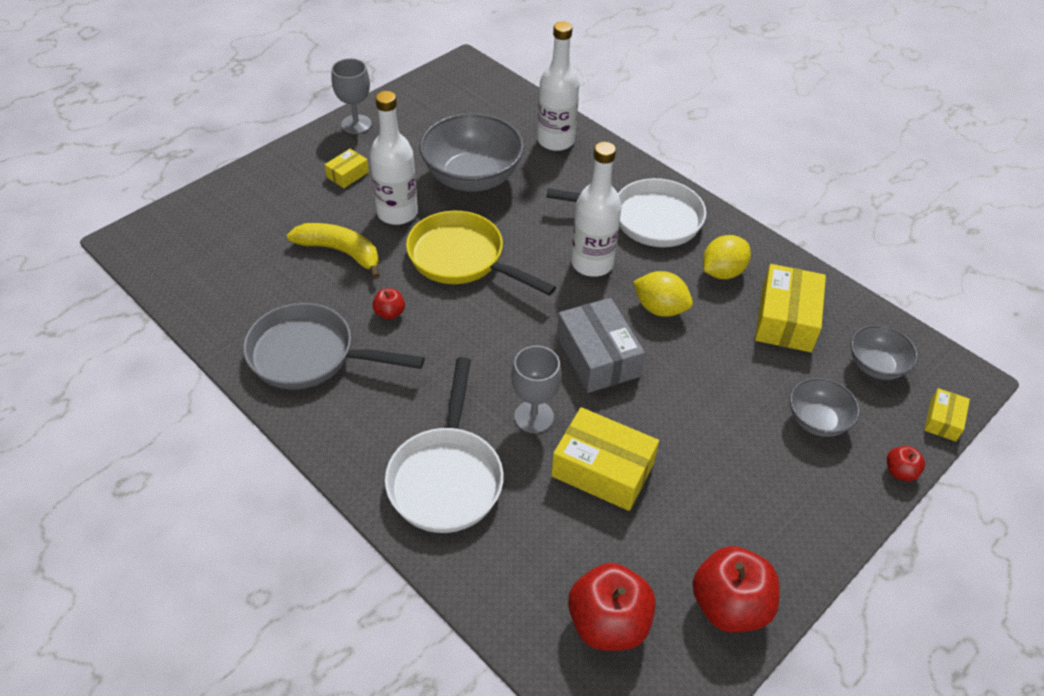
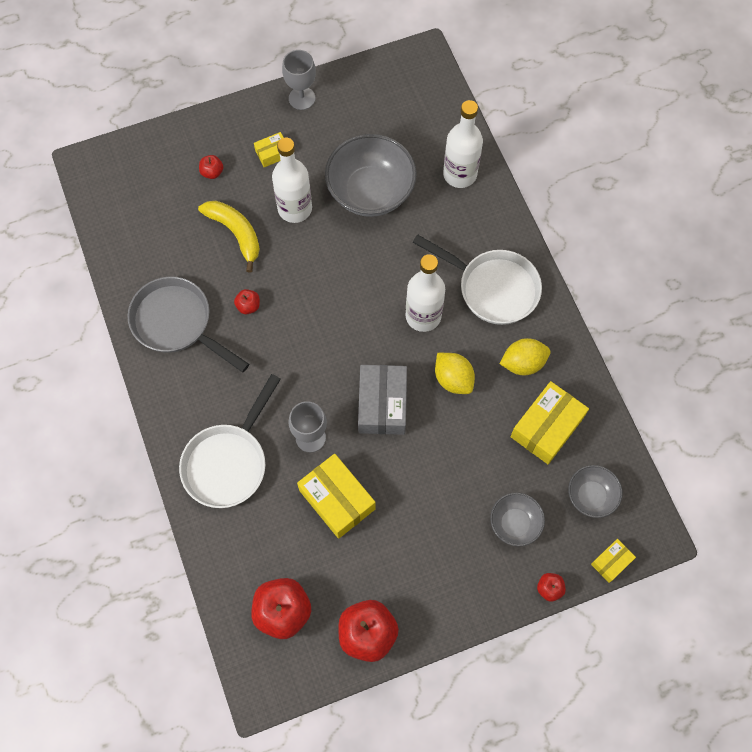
camera: 25 degrees right, 20 degrees up
(286, 207) = (212, 172): none -> red apple
(462, 259) = (324, 274): yellow pan -> none

